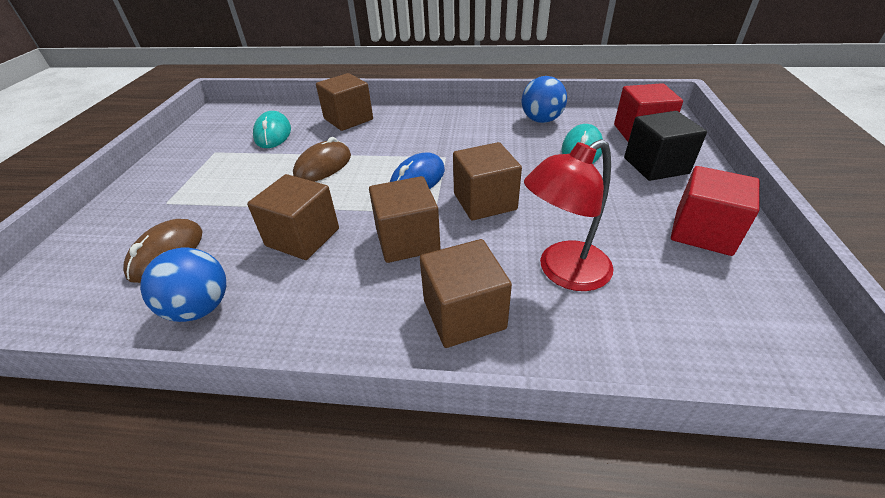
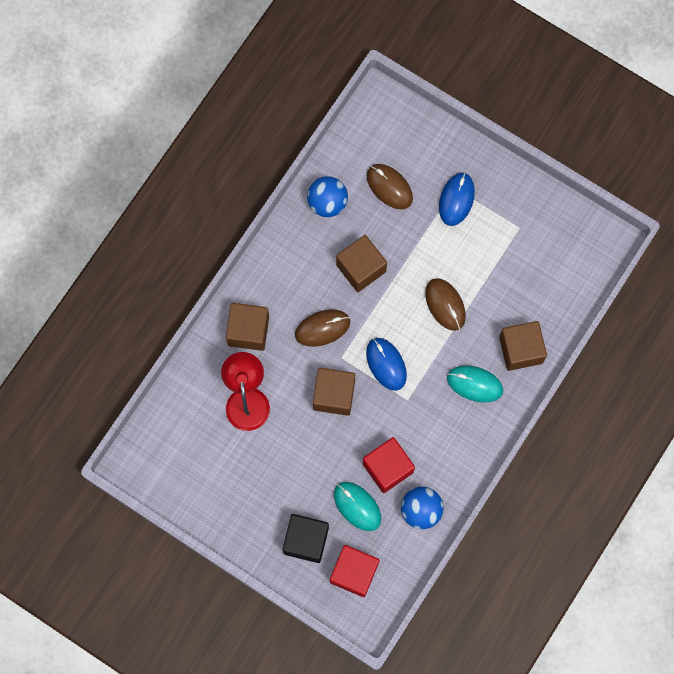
camera: 115 degrees right, 35 degrees up
(183, 196) = (456, 199): none -> blue mouse
(273, 134) = (527, 279): turquoise mouse -> turquoise mouse (474, 384)
(407, 240) = (322, 328): brown cube -> brown mouse
(703, 232) = (230, 503): red cube -> red cube (387, 468)

